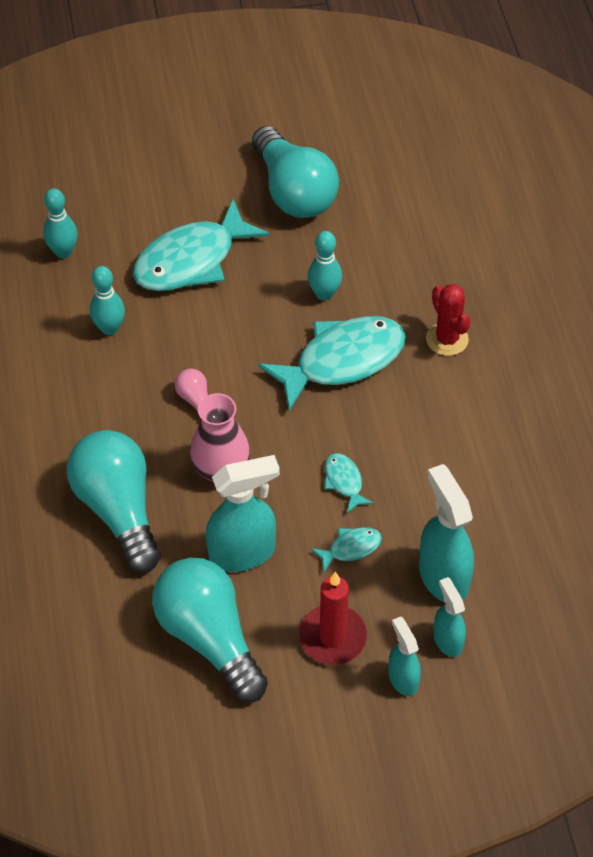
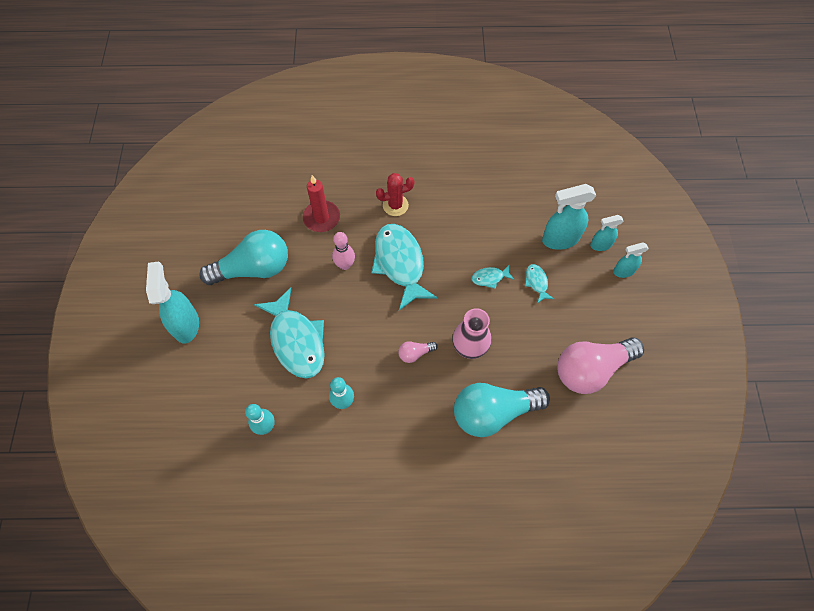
camera: 80 degrees left, 10 degrees up
(209, 637) = (591, 369): turquoise light bulb -> pink light bulb
(243, 553) = (534, 342): turquoise spray bottle -> turquoise spray bottle (186, 324)
(324, 294) = (345, 265): turquoise bowling pin -> pink bowling pin
(332, 637) = (595, 302): red candle -> red candle (321, 218)

